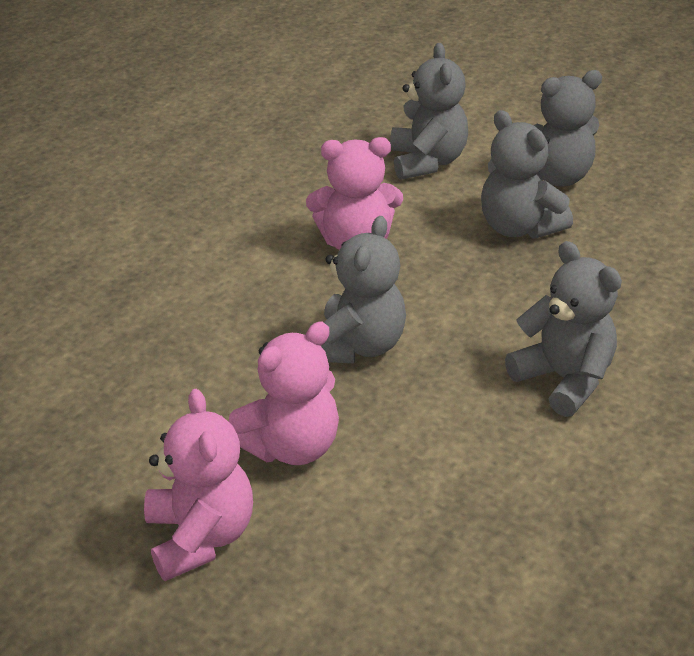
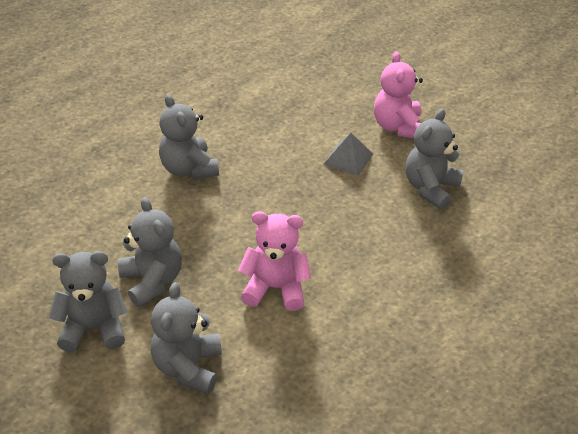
camera: 170 degrees left, 5 degrees up
(291, 446) = (348, 158): pink teddy bear -> grey pyramid
(358, 346) = (297, 208): grey teddy bear -> grey teddy bear (430, 188)

